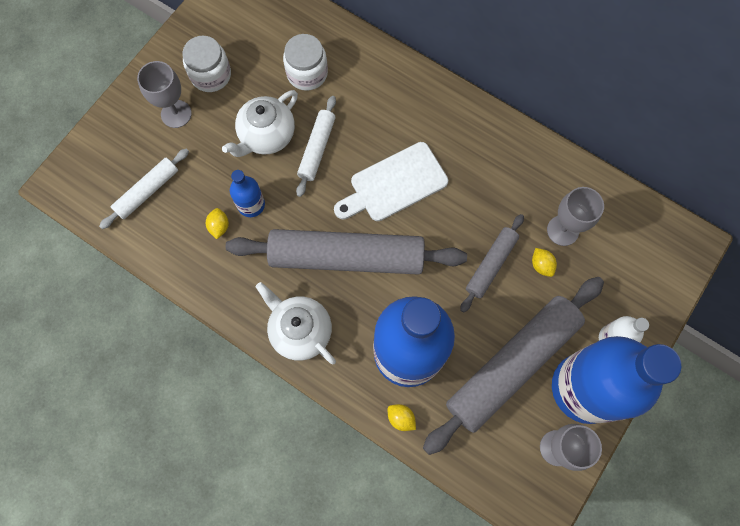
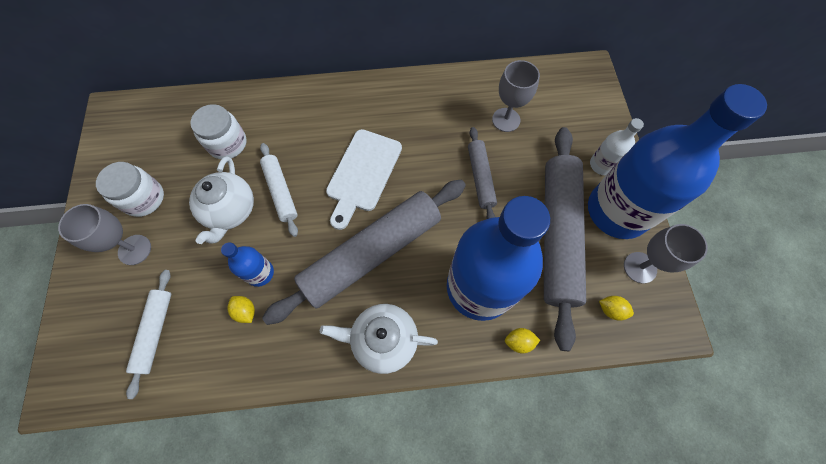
camera: 40 degrees left, 5 degrees down
(541, 265) = (513, 152): yellow lemon -> yellow lemon (611, 310)

